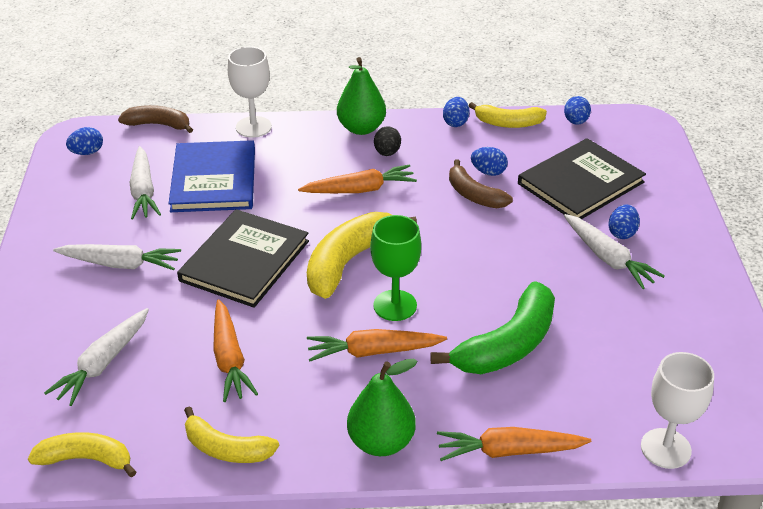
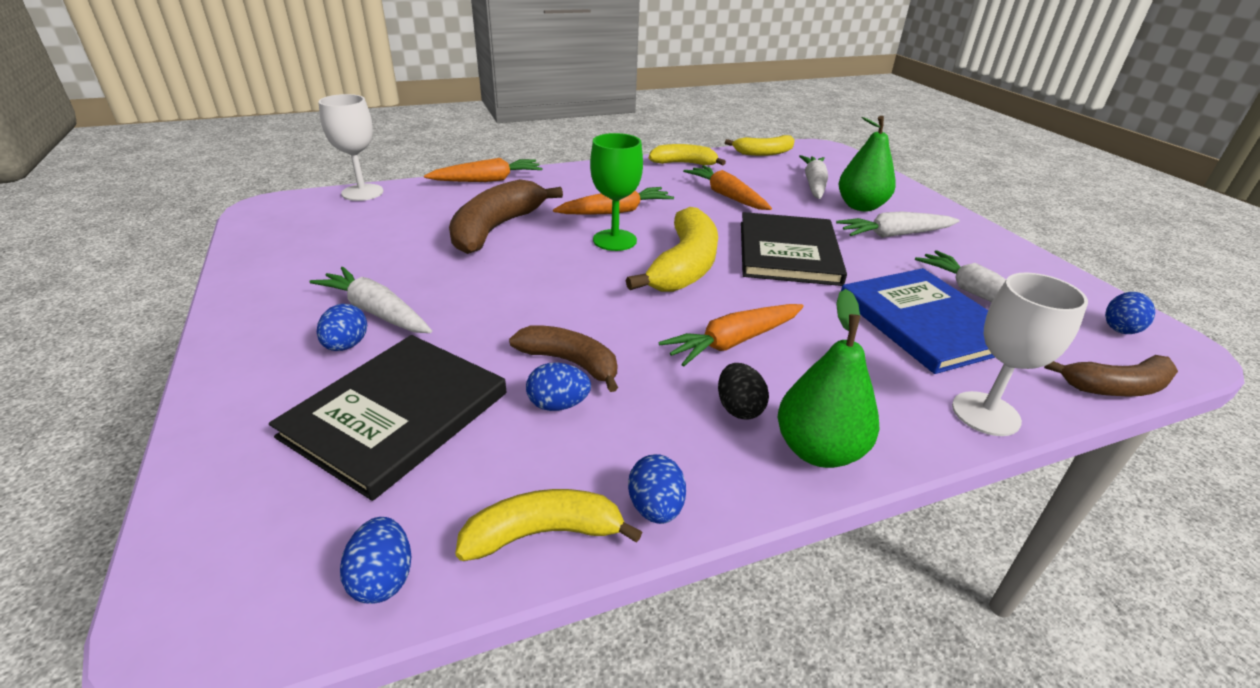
camera: 160 degrees right, 5 degrees down
(381, 442) = (582, 175): green pear -> green pear (860, 206)
(507, 344) = (496, 229): green banana -> brown banana

